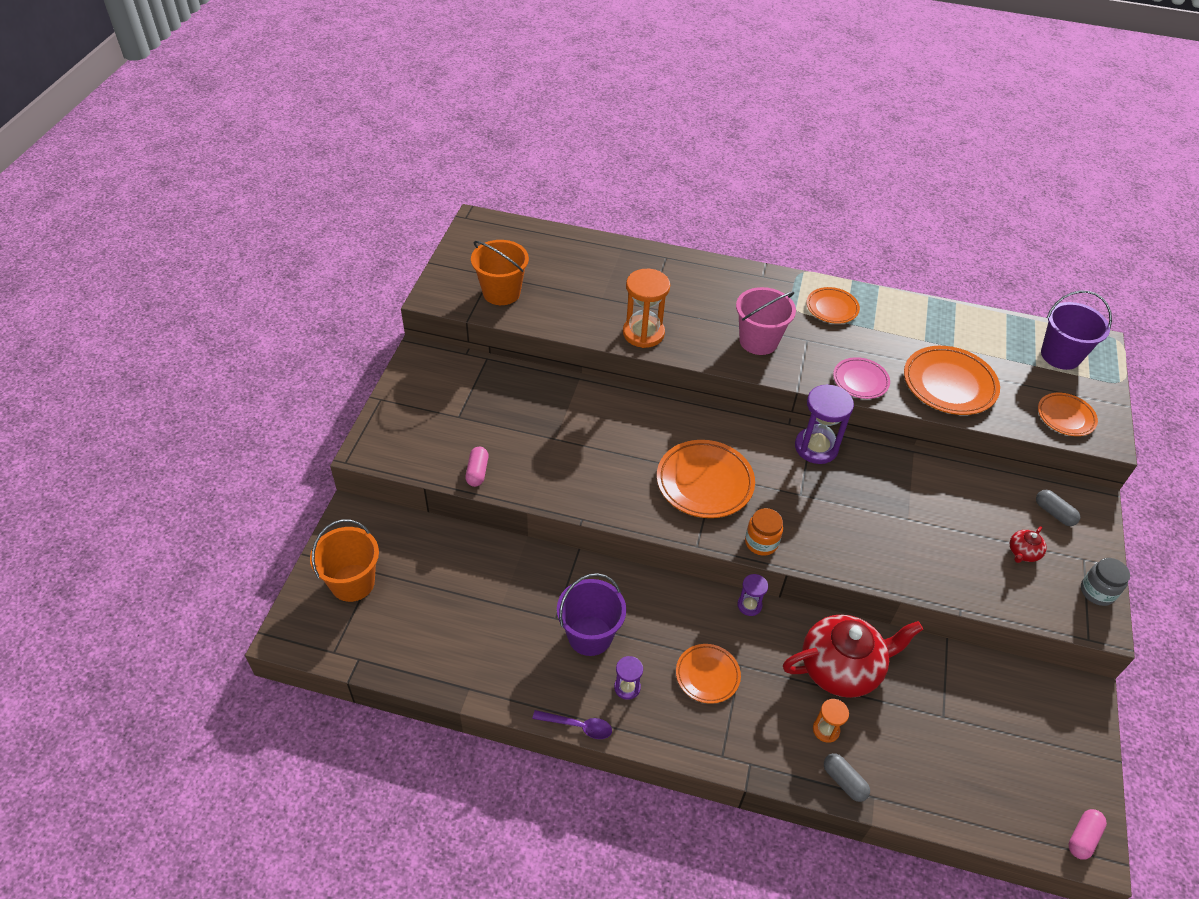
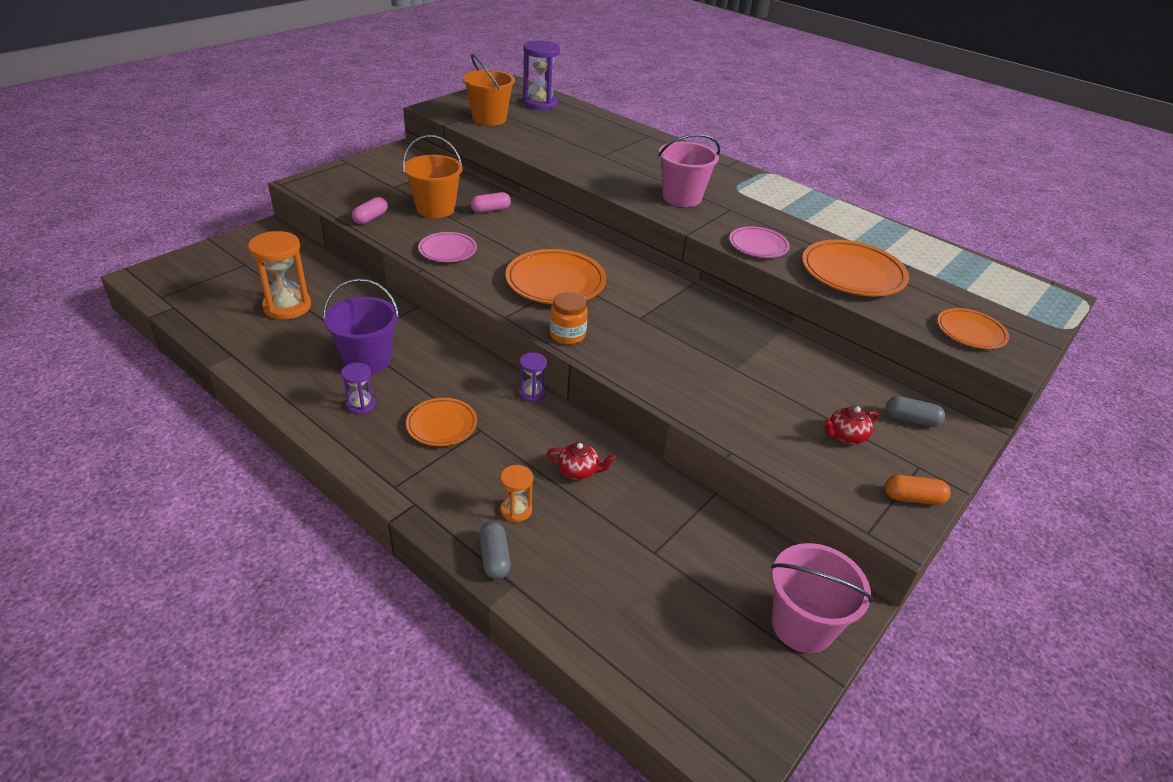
camera: 25 degrees right, 10 degrees down
(352, 583) = (222, 265): orange bucket -> orange bucket (435, 209)
(578, 726) = (290, 413): purple spoon -> none
(583, 484) = (448, 250): none -> pink plate
(643, 333) = (581, 167): orange hourglass -> orange hourglass (287, 306)
(816, 447) = (687, 294): purple hourglass -> purple hourglass (540, 103)
(832, 308) = (775, 198): orange plate -> none
(841, 668) = (579, 471): red teapot -> red teapot, size x0.43
(1054, 513) = (911, 419): grey capsule -> grey capsule turned 60 degrees counterclockwise
(1060, 355) = (1002, 291): purple bucket -> none
(1070, 727) = (802, 625): none -> pink bucket
(1082, 838) = (731, 736): pink capsule -> pink capsule (490, 210)
(1097, 592) = (913, 498): grey jar -> orange capsule

